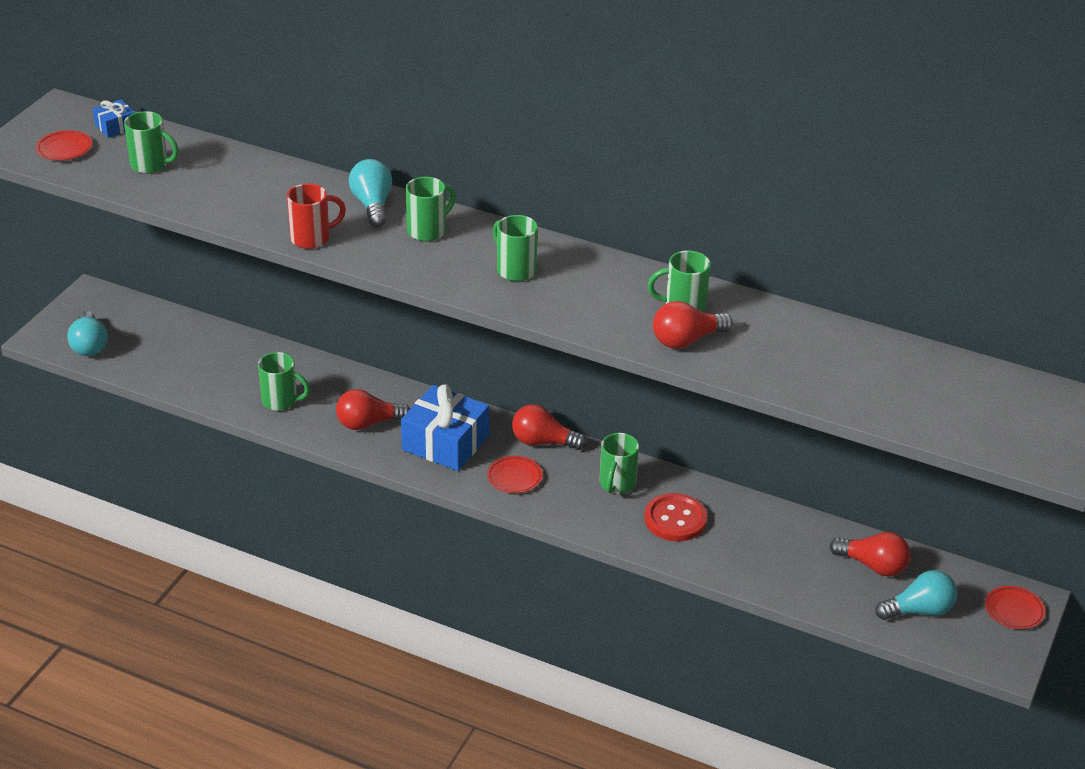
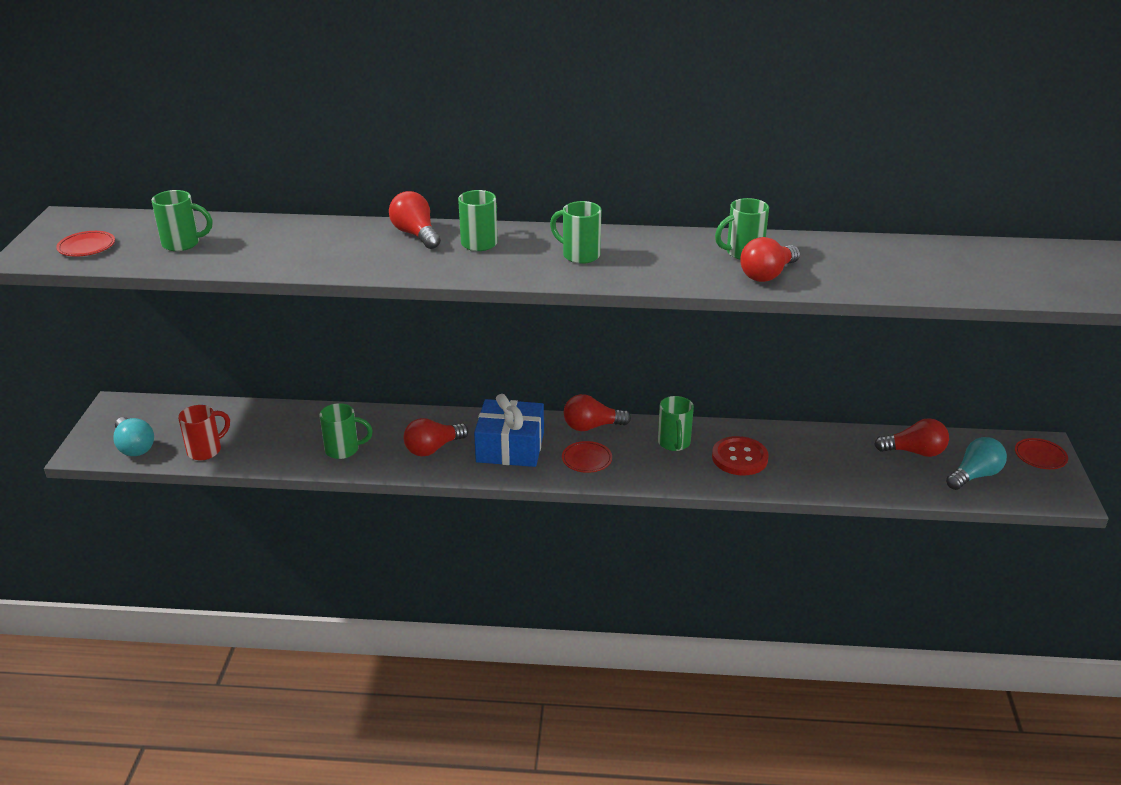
camera: 20 degrees left, 5 degrees down
(115, 126) = (129, 222): blue gift -> none
(312, 238) = (378, 268): red mug -> red mug (206, 450)
(372, 205) = (416, 234): turquoise light bulb -> red light bulb

